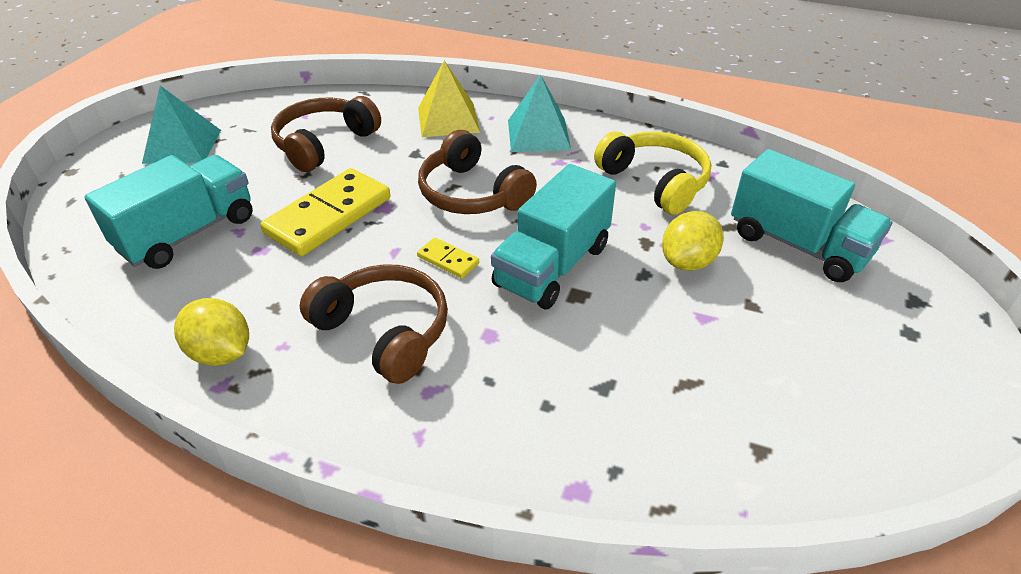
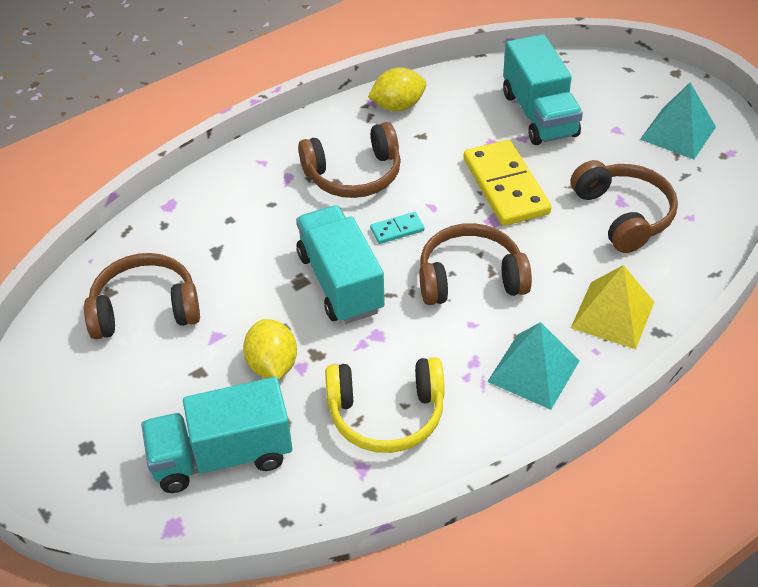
camera: 125 degrees right, 5 degrees up
(448, 260) = (397, 229): yellow domino -> turquoise domino
(740, 396) = (145, 309): none -> brown headphones

